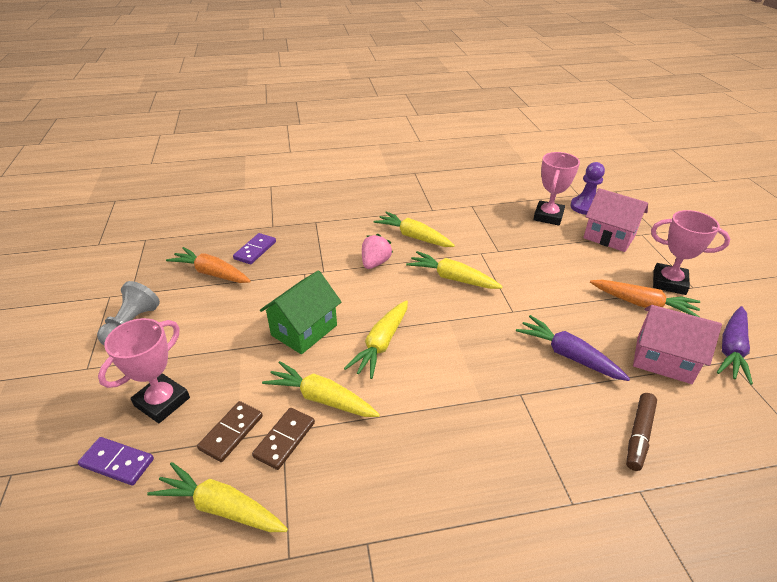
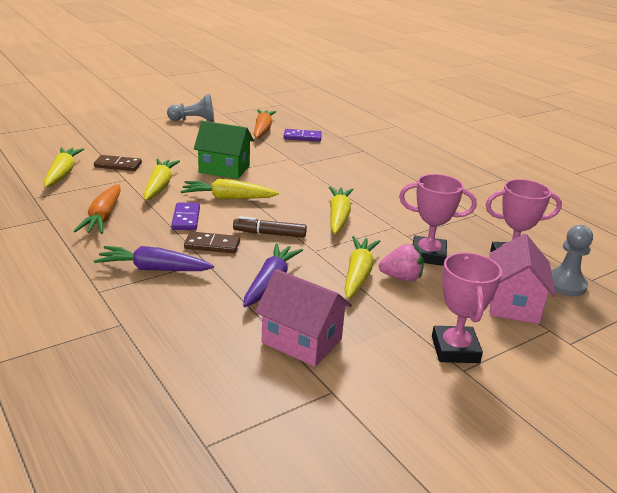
camera: 65 degrees right, 10 degrees down
(117, 463) = (85, 142): purple domino -> purple domino (186, 218)
(162, 402) = (134, 142): pink trophy -> pink trophy (428, 255)
(284, 439) = (119, 181): brown domino -> brown domino (212, 245)
(375, 263) = (329, 181): pink strawberry -> pink strawberry (401, 277)
(413, 237) = (386, 192): yellow carrot -> yellow carrot (358, 274)
(585, 207) = (565, 284): purple pawn -> grey pawn
(638, 435) = (184, 323): brown marker -> brown marker (269, 234)
(643, 304) = (391, 328): orange carrot -> orange carrot (103, 217)
(663, 360) = (301, 341): pink house -> pink house turned 60 degrees counterclockwise
(731, 349) = (354, 394): purple carrot -> purple carrot (153, 269)

